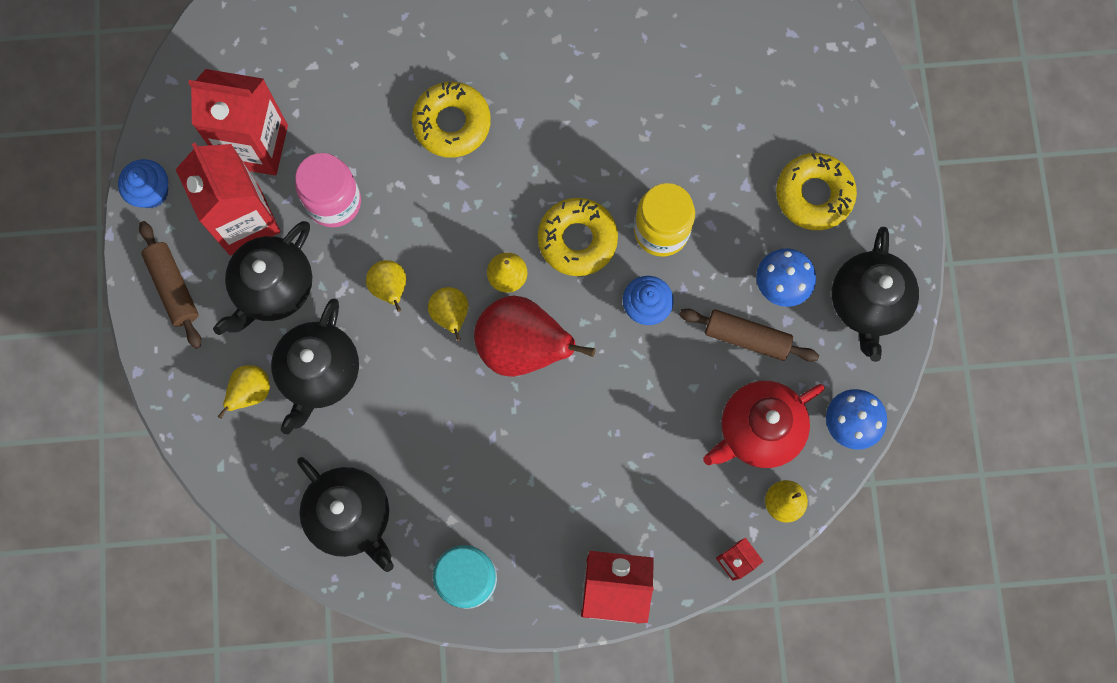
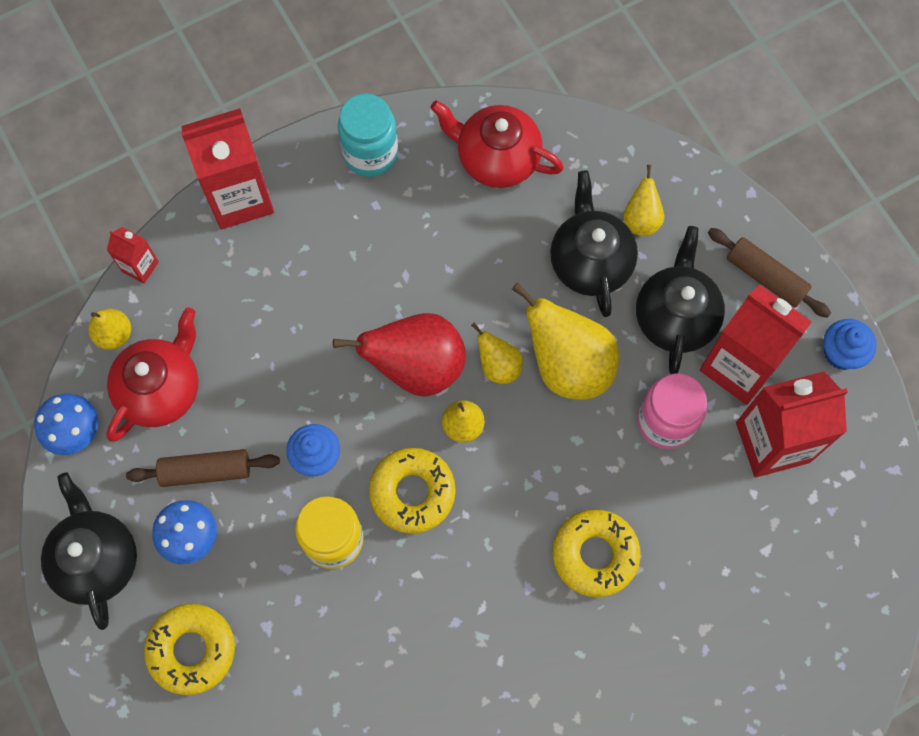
camera: 155 degrees right, 5 degrees down
(351, 516) = (496, 158): black teapot -> red teapot
(390, 288) = (568, 365): yellow pear -> yellow pear, size x1.95

